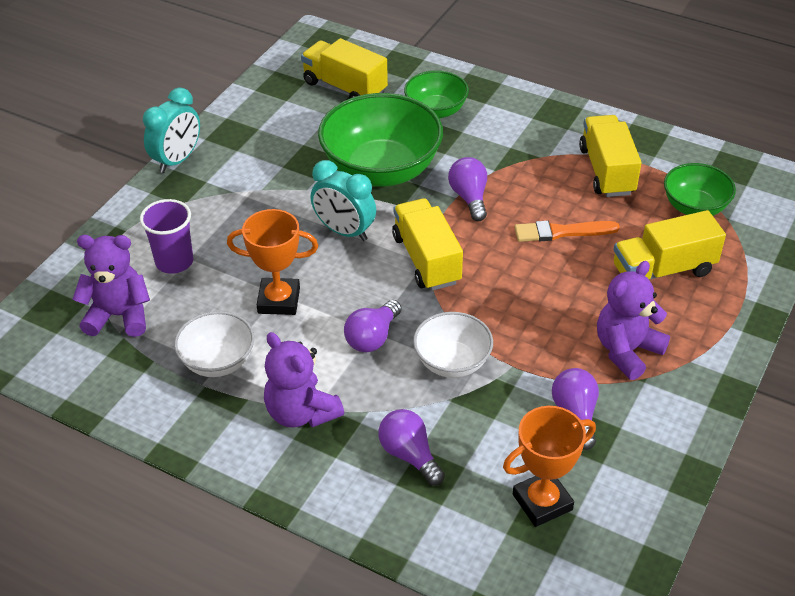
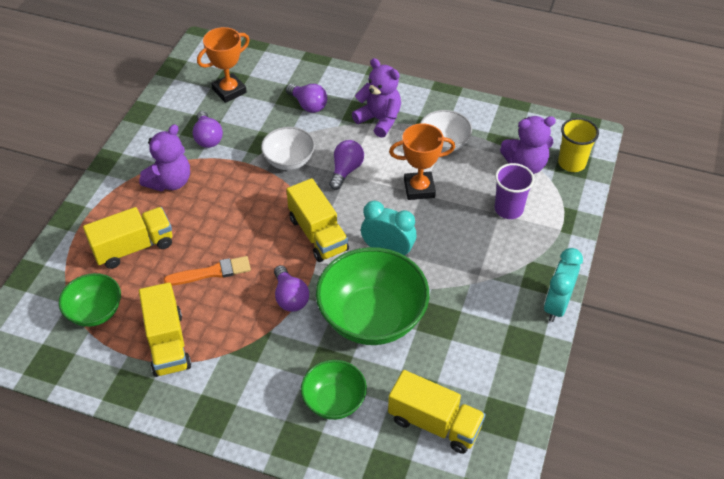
camera: 170 degrees right, 5 degrees up
(55, 311) = (571, 163): none -> yellow cup

